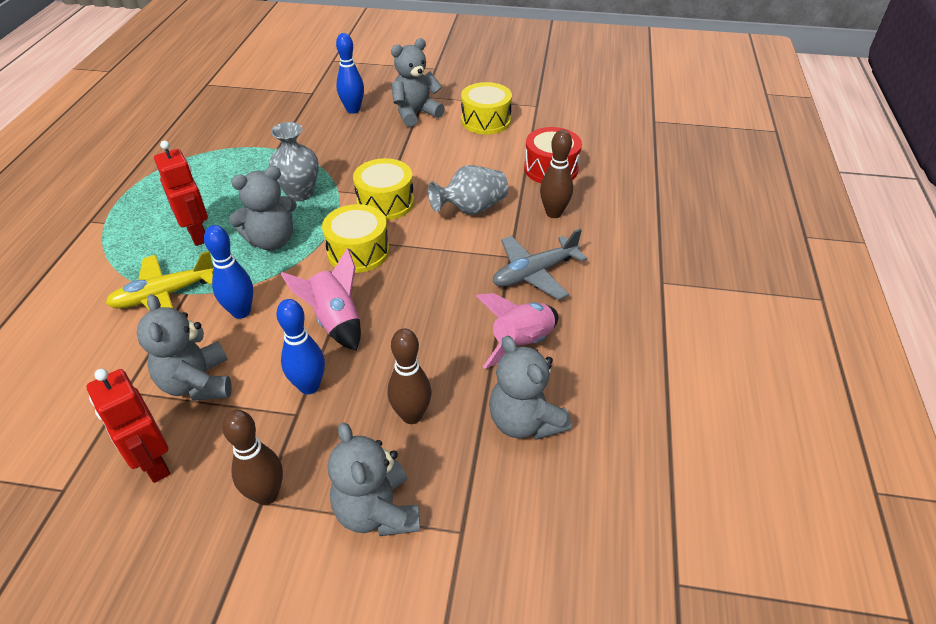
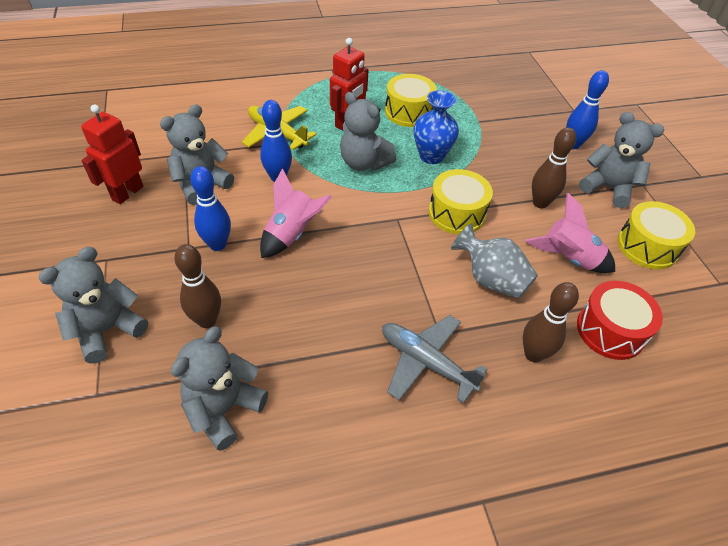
camera: 65 degrees right, 5 degrees up
(266, 495) = (112, 260): brown bowling pin -> brown bowling pin (540, 203)
(300, 193) = (431, 156): grey vase -> blue vase
(358, 251) = (381, 218): yellow drum -> yellow drum (408, 112)
(522, 343) = (322, 379): pink rocket -> pink rocket (568, 259)

